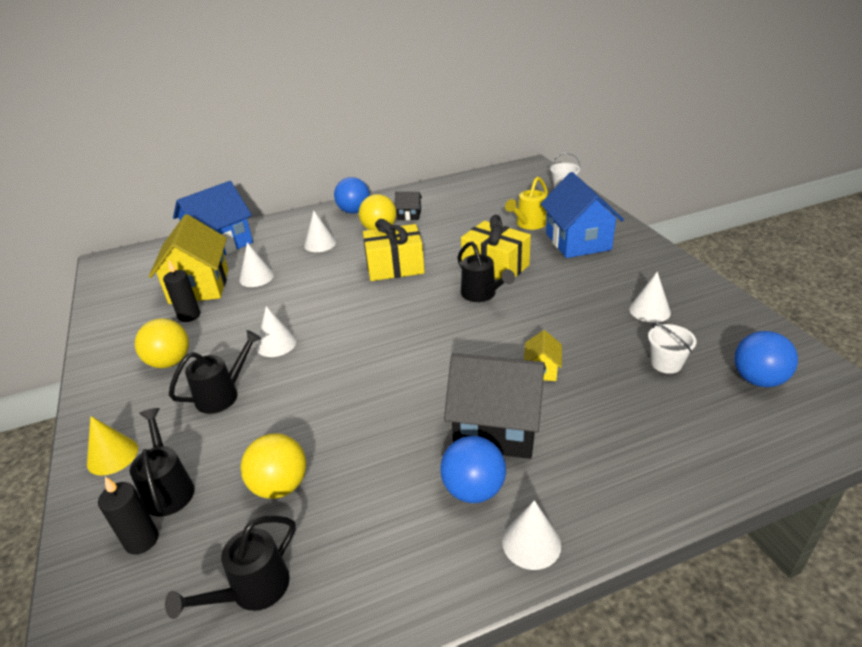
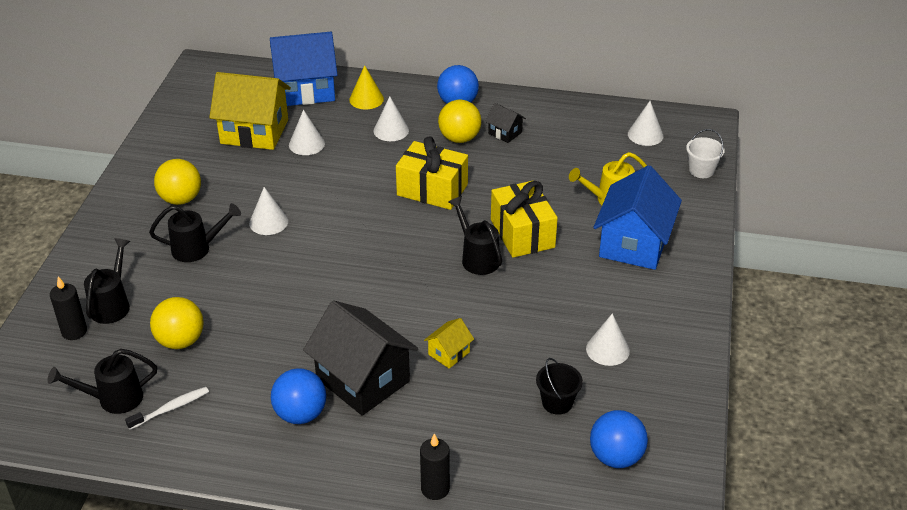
camera: 30 degrees right, 5 degrees up
(112, 456) = (94, 260): yellow cone -> yellow cone (366, 99)
(189, 316) = (225, 160): black candle -> black candle (435, 489)
(199, 286) = (254, 132): yellow house -> yellow house turned 75 degrees clockwise
(331, 562) = (171, 408): none -> white toothbrush
(481, 295) = (477, 258): black watering can -> black watering can turned 150 degrees clockwise
(531, 543) = (301, 468): white cone -> white cone (645, 135)
(666, 363) = (557, 402): white bucket -> black bucket

